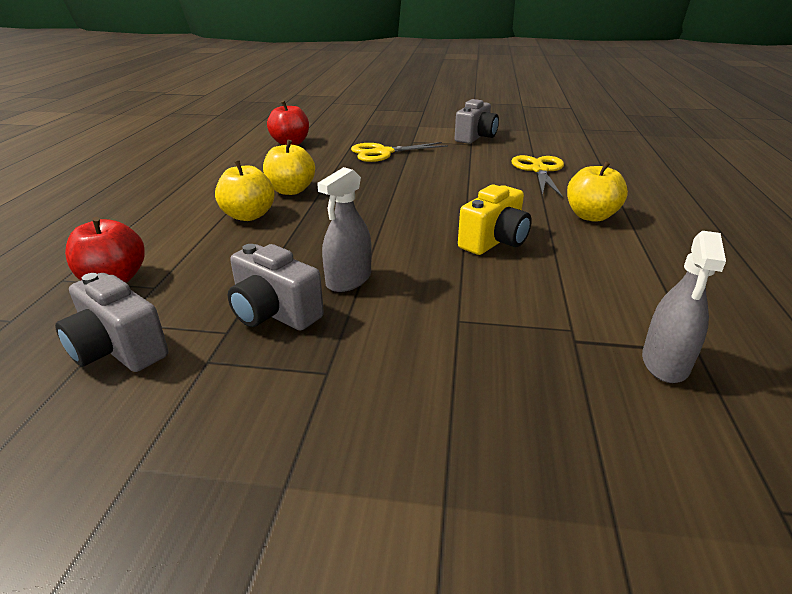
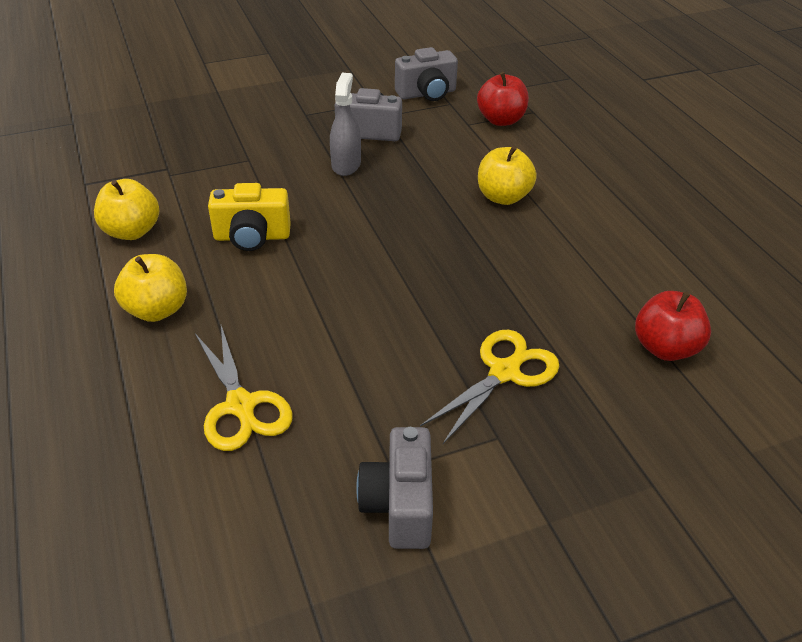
camera: 150 degrees right, 10 degrees up
(118, 349) = (427, 94): grey camera -> grey camera turned 150 degrees clockwise
(291, 190) = (515, 243): yellow apple -> yellow apple (132, 231)
(494, 241) = (252, 237): yellow camera -> yellow camera turned 105 degrees counterclockwise
(665, 363) = (109, 170): grey spray bottle -> none

